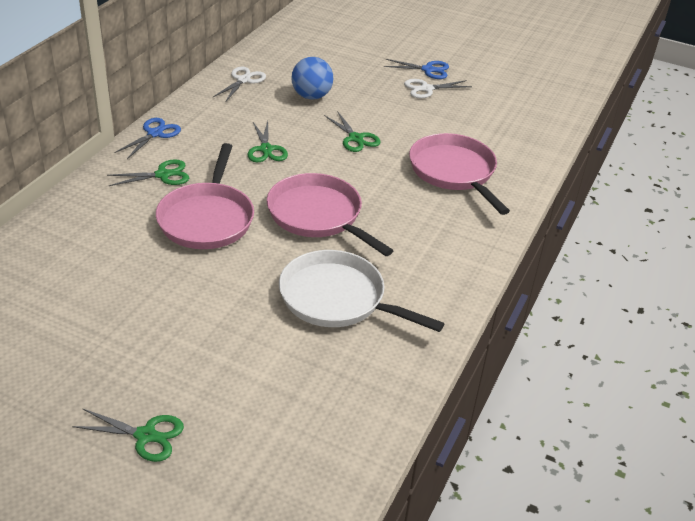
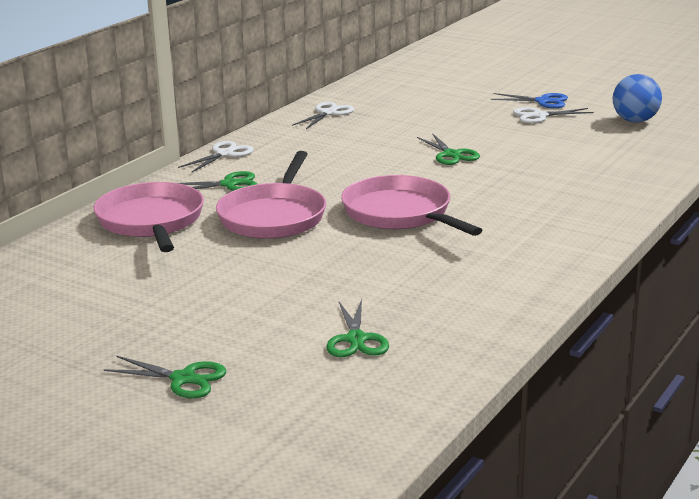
camera: 10 degrees right, 15 degrees down
(155, 134) = (224, 154): blue scissors -> white scissors
(266, 149) = (347, 164): green scissors -> green scissors (356, 339)
(311, 96) = (404, 124): blue ball -> blue ball (635, 121)
(337, 299) = (415, 277): white pan -> none
(454, 172) = (565, 179): pink pan -> pink pan (151, 221)

